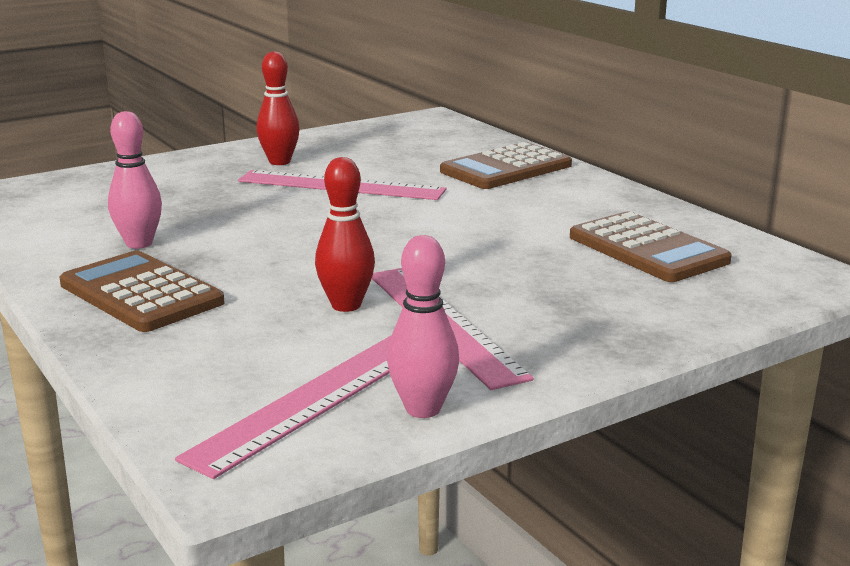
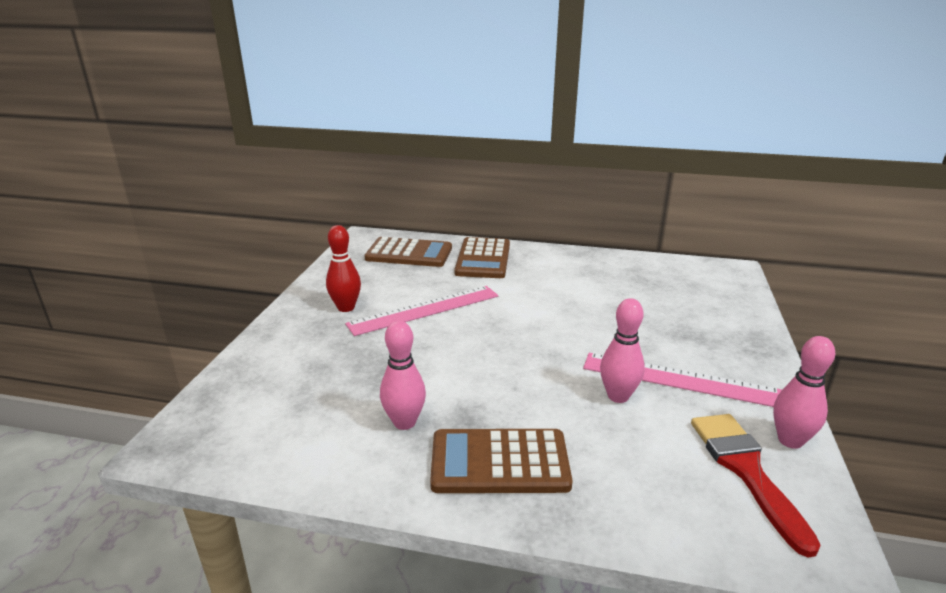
camera: 45 degrees left, 5 degrees up
(316, 399) = (745, 470): pink ruler -> red brush
(346, 305) = (618, 396): red bowling pin -> pink bowling pin
(647, 249) = (648, 284): brown calculator -> brown calculator (409, 253)

